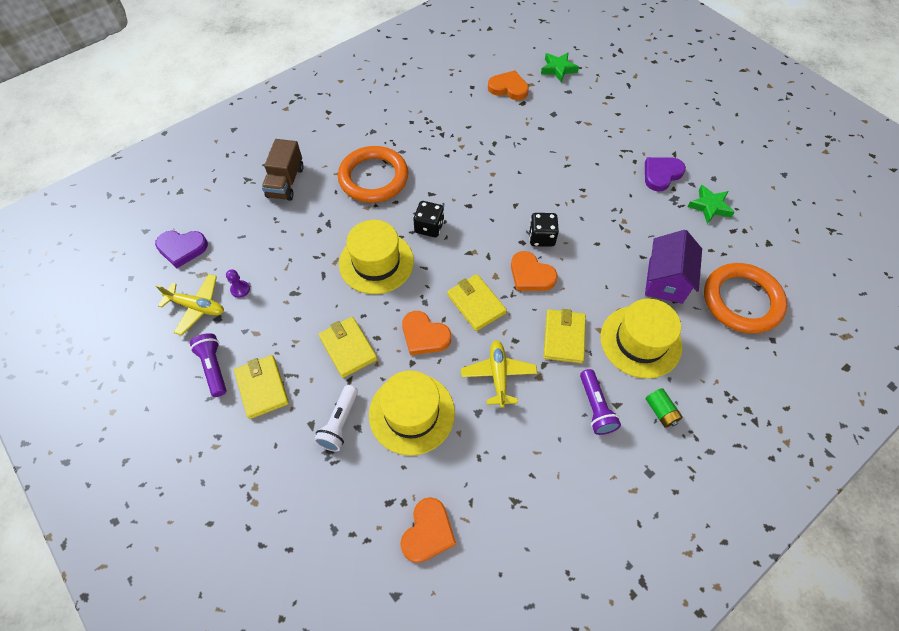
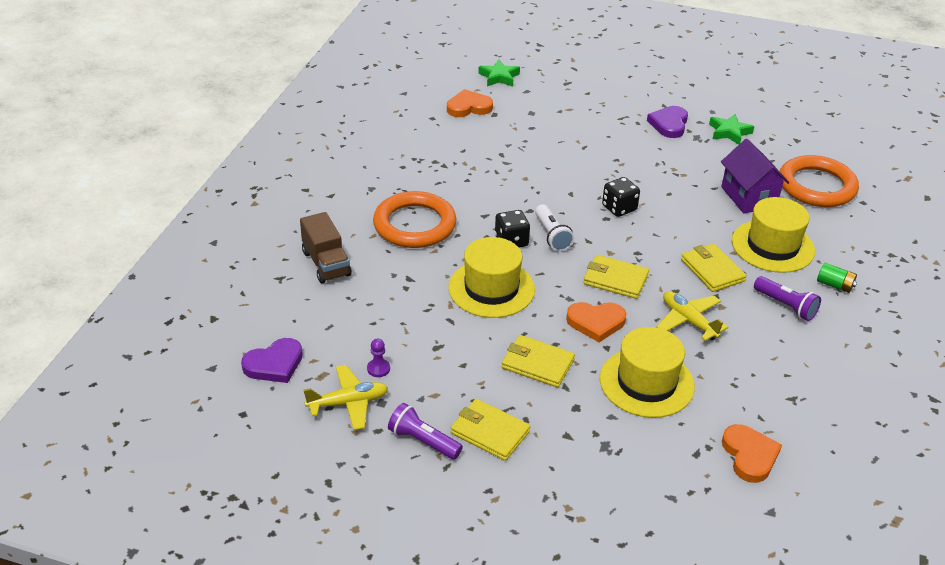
camera: 35 degrees left, 20 degrees down
(340, 423) = (592, 421): white flashlight -> white flashlight (552, 235)
(531, 275) = (639, 238): orange heart -> none

